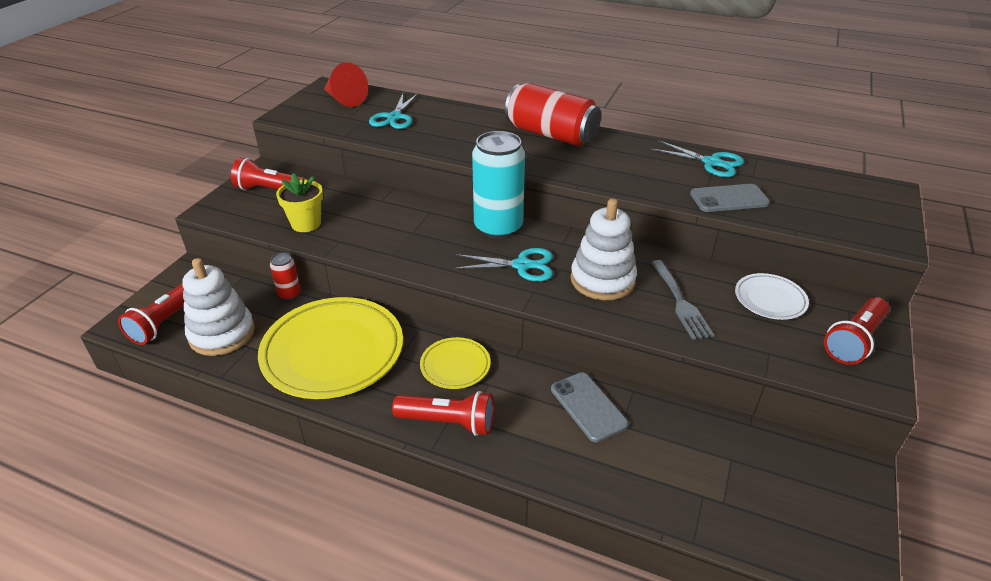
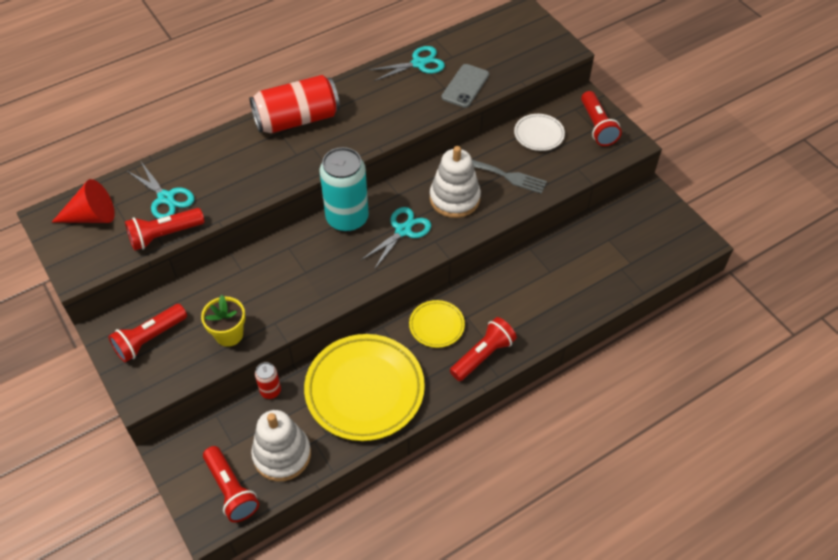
camera: 55 degrees left, 15 degrees up
(356, 132) = (164, 235): none -> red flashlight
(588, 406) = (525, 278): grey phone -> none

